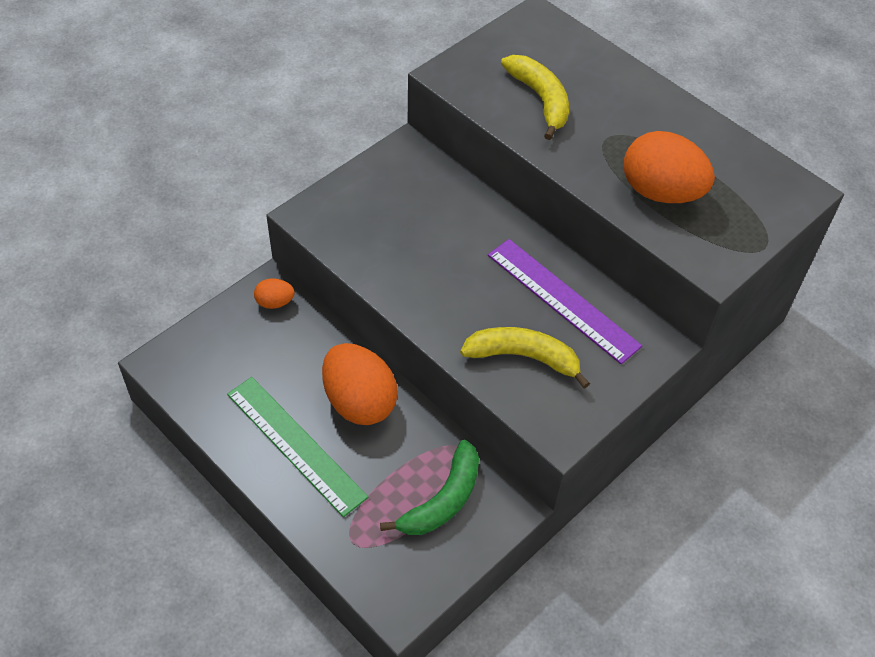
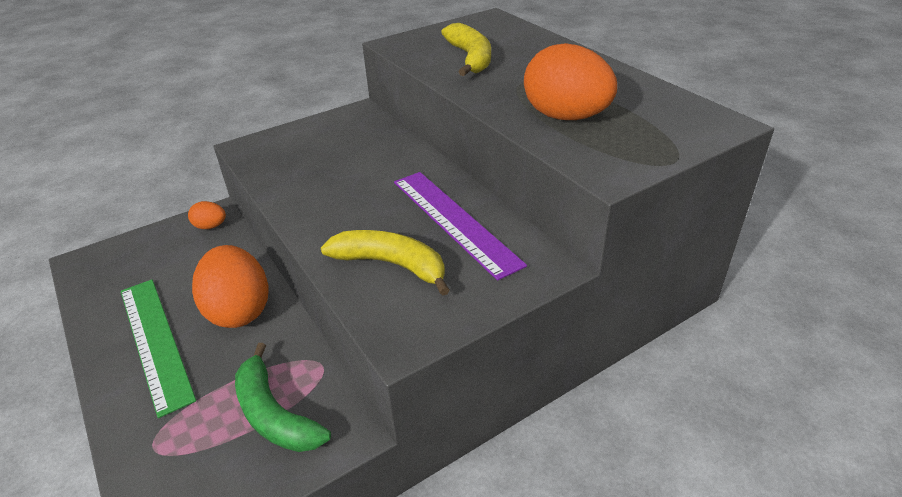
camera: 15 degrees right, 15 degrees down
(443, 500) = (274, 414): green banana -> green banana turned 90 degrees clockwise

